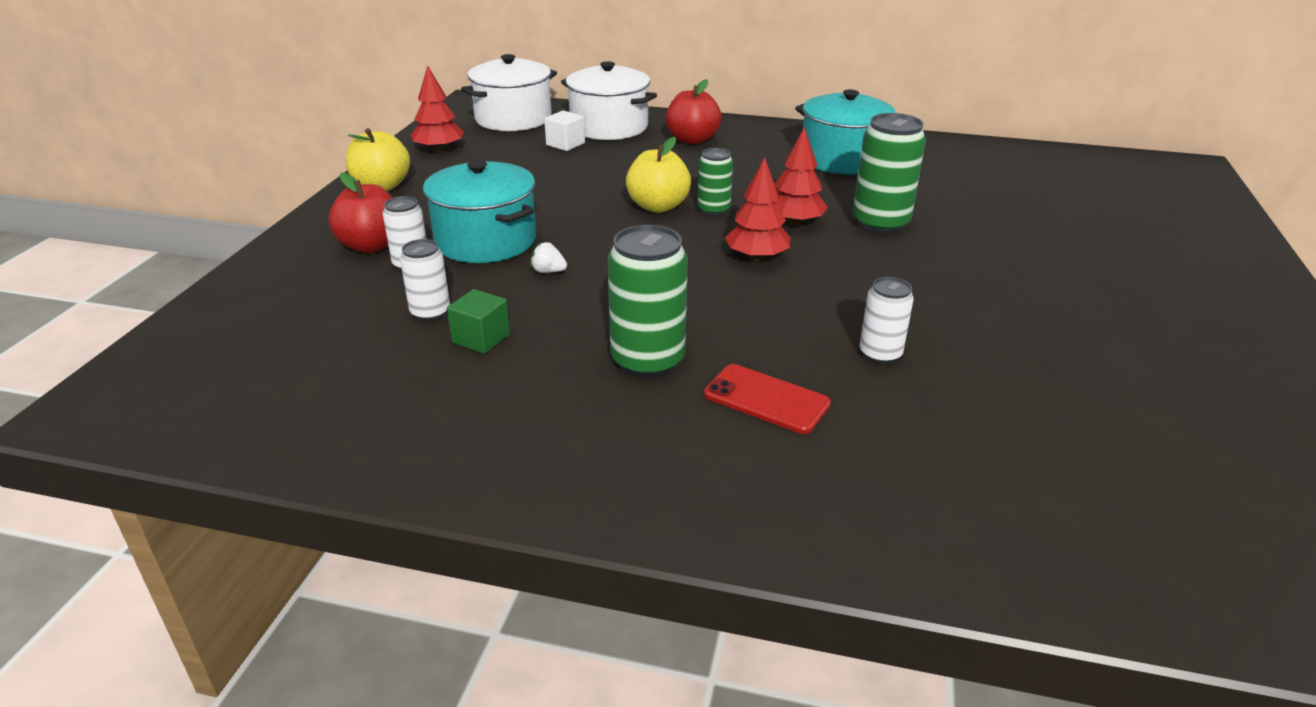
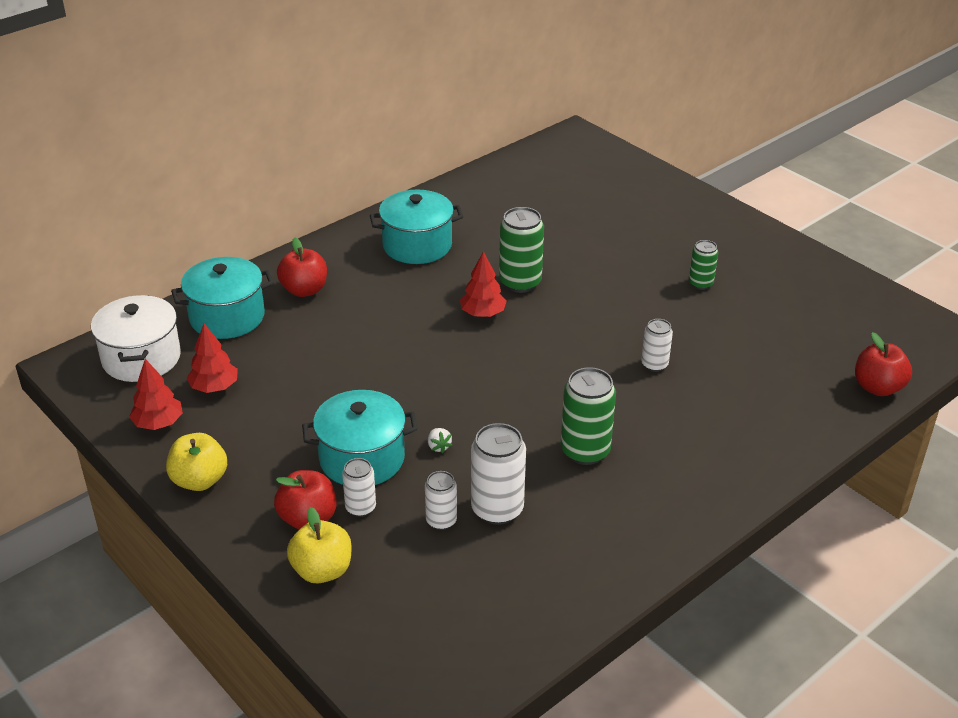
camera: 55 degrees left, 5 degrees up
(481, 338) = (497, 509): green cube -> white can
(548, 271) = (438, 446): white strawberry -> white strawberry turned 75 degrees counterclockwise
(565, 144) = (233, 353): white cube -> none
(609, 127) = (227, 317): white pot -> turquoise pot
(658, 206) = (396, 358): yellow apple -> yellow apple (322, 570)
(713, 210) = (429, 337): green can -> green can (700, 284)
(757, 257) = (511, 352): red tree -> red tree (214, 387)
(766, 399) = (659, 426): red phone -> none
(1180, 599) = (877, 387): none -> red apple

